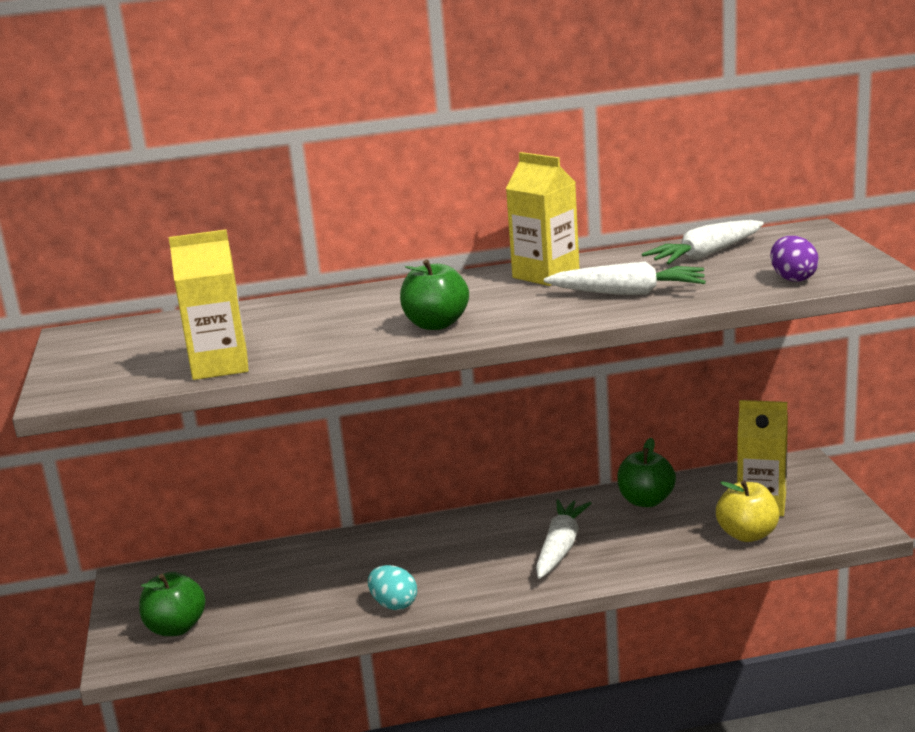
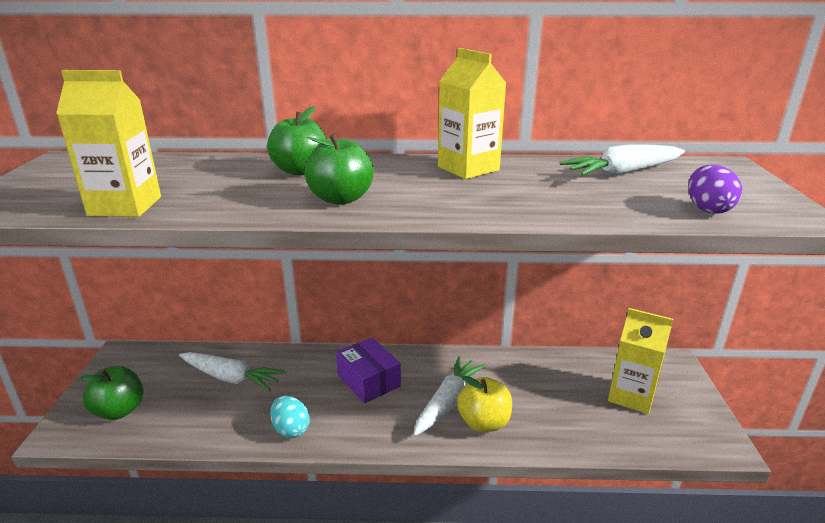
camera: 10 degrees right, 5 degrees up
(459, 545) = (368, 380): none -> purple box
(628, 293) = (535, 197): white carrot -> white carrot (231, 378)
(646, 501) = (533, 371): green apple -> green apple (301, 171)
(747, 535) = (612, 427): yellow apple -> yellow apple (483, 423)

